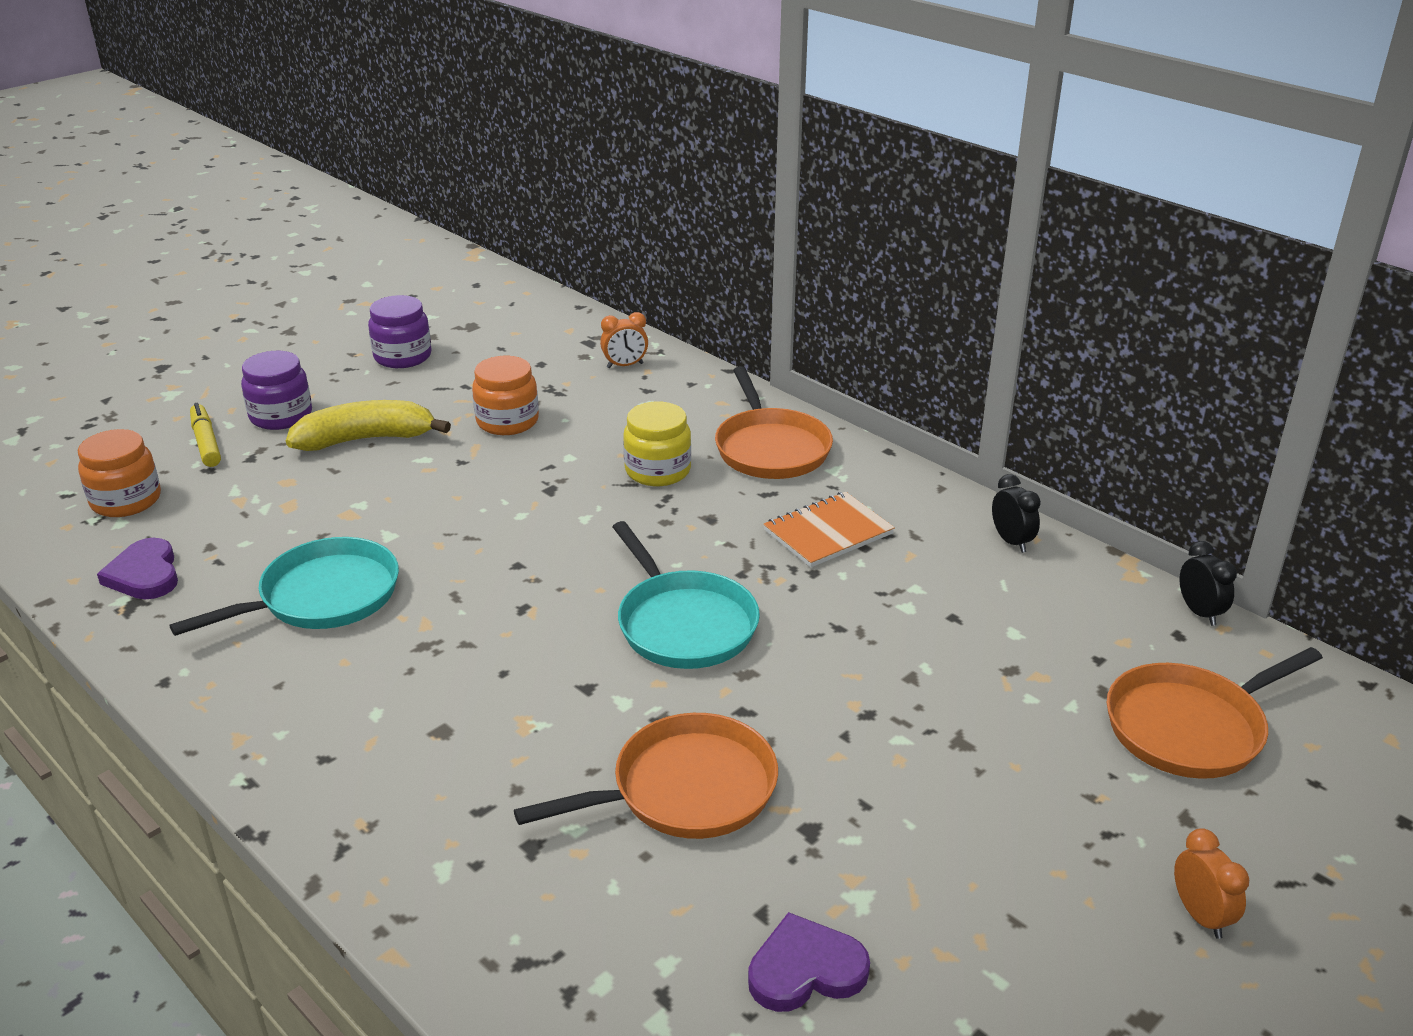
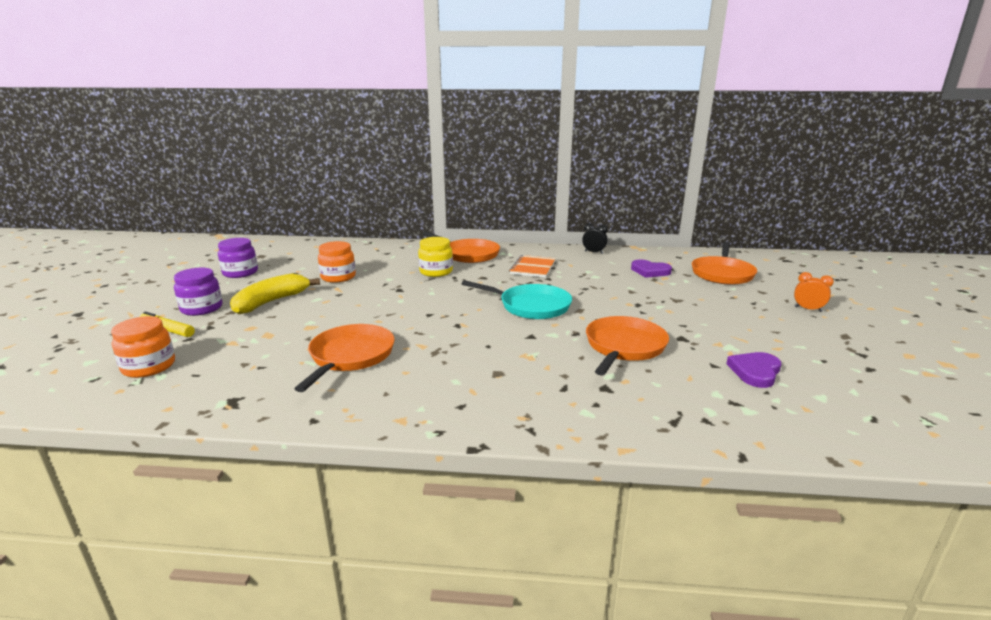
camera: 40 degrees left, 10 degrees down
(145, 574) = (219, 388): purple heart -> purple heart (650, 271)
(322, 597) = (350, 356): turquoise pan -> orange pan
(625, 365) = (363, 249): orange clock -> none
(1199, 612) = (673, 251): black clock -> none

